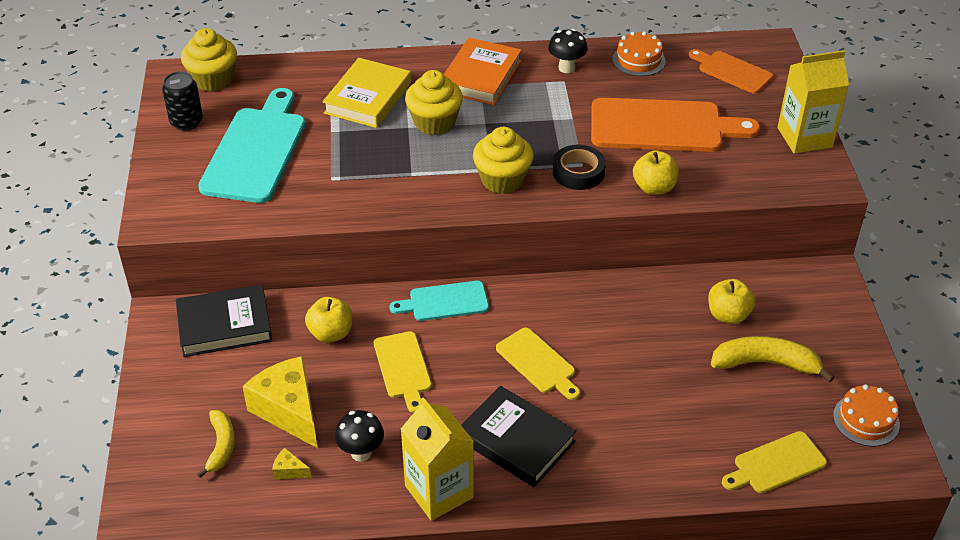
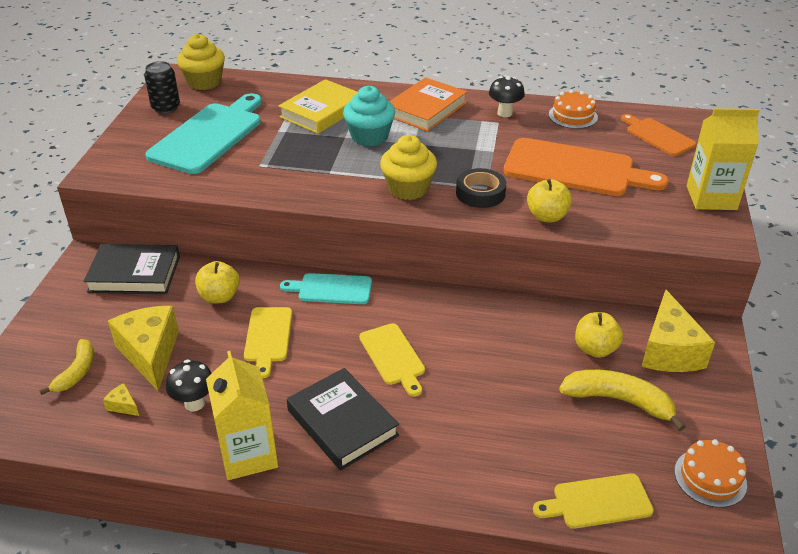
camera: 15 degrees right, 5 degrees down
(434, 122) = (369, 137): yellow cupcake -> turquoise cupcake
(797, 303) = (669, 351): none -> yellow cheese

